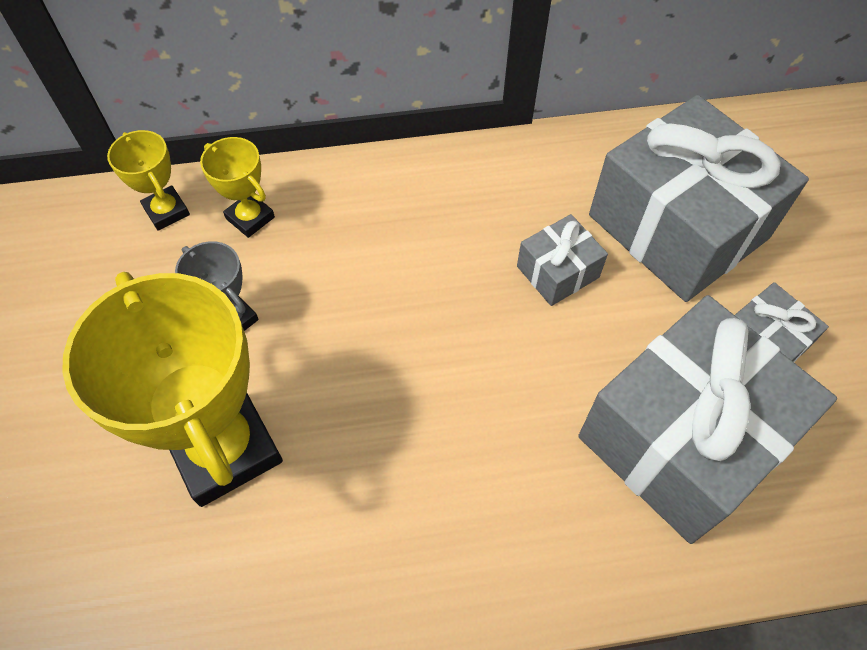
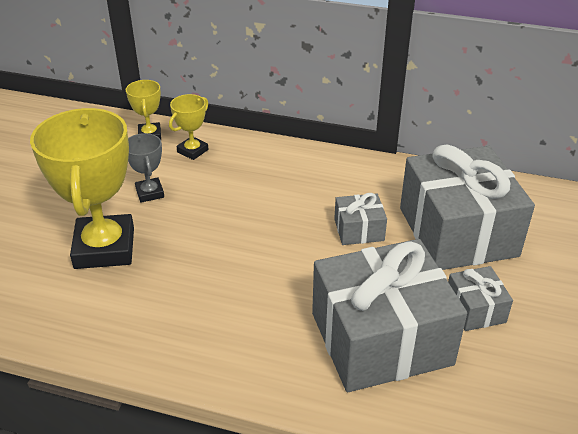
camera: 25 degrees right, 20 degrees down
(250, 218) = (192, 151): yellow trophy -> yellow trophy turned 60 degrees clockwise

